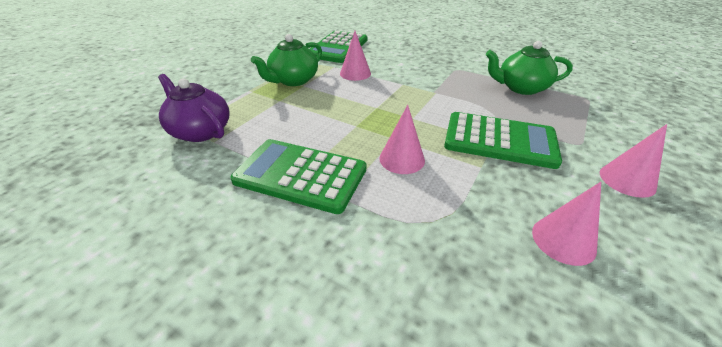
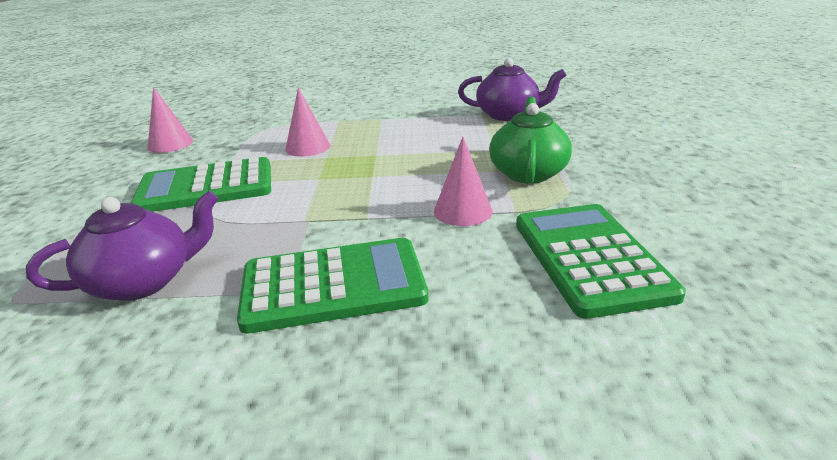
camera: 150 degrees right, 10 degrees down
(300, 175) = (381, 120): green calculator -> green calculator (333, 285)
(521, 88) = (144, 281): green teapot -> purple teapot
(627, 180) = (77, 191): pink cone -> none

